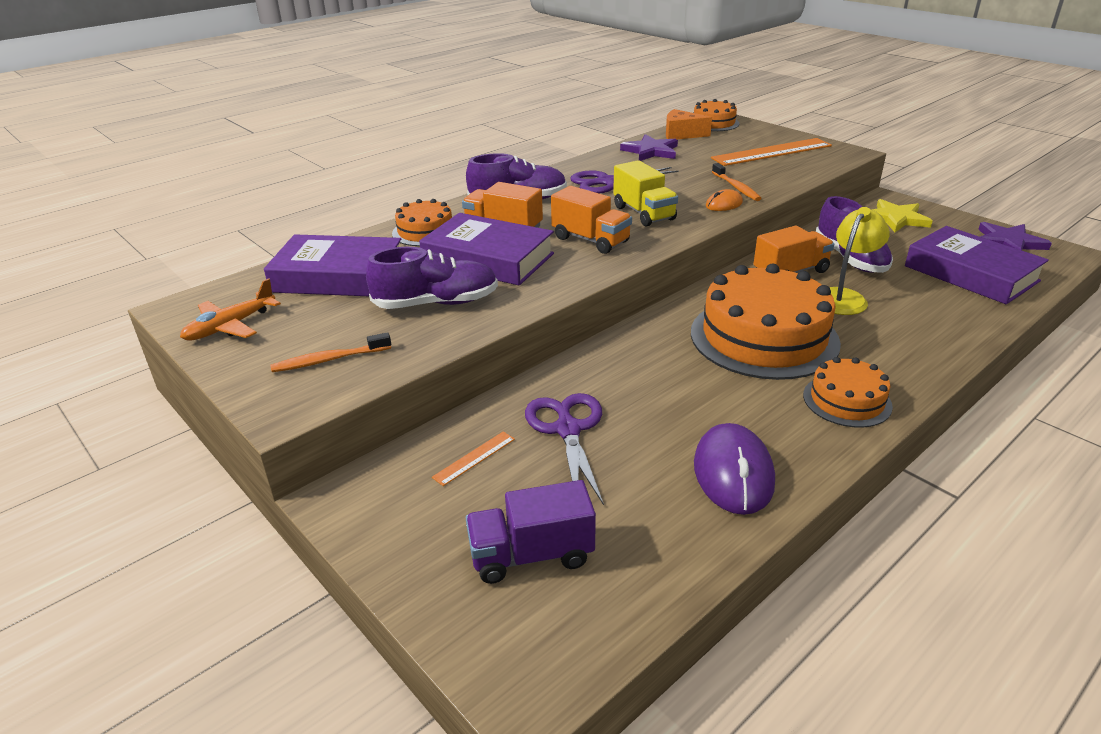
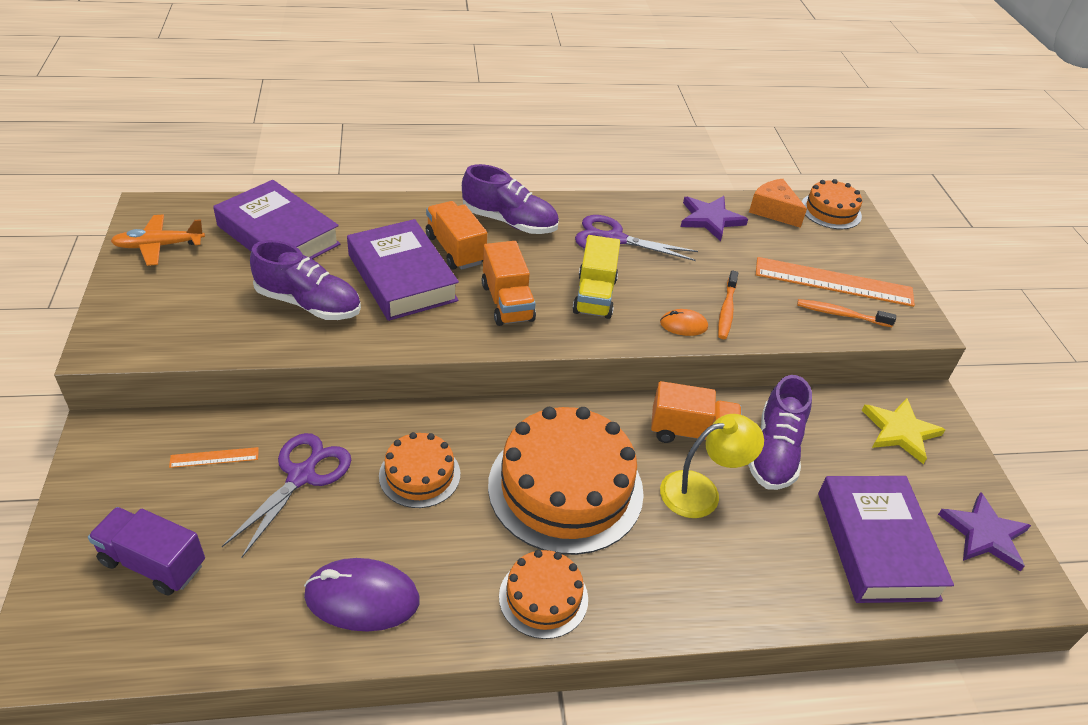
camera: 30 degrees right, 10 degrees up
(329, 360) = (179, 316): orange toothbrush -> orange toothbrush (841, 314)
(425, 231) = (393, 219): orange cake -> orange cake (419, 475)
(733, 473) = (362, 598): purple mouse -> purple mouse turned 60 degrees clockwise

